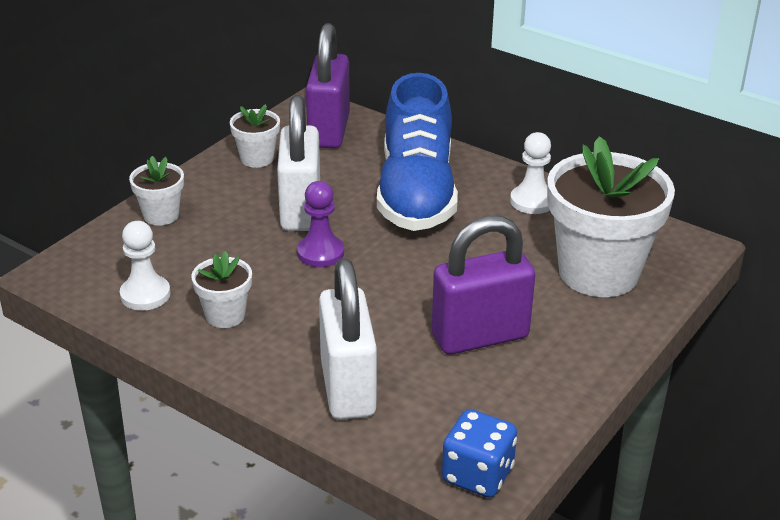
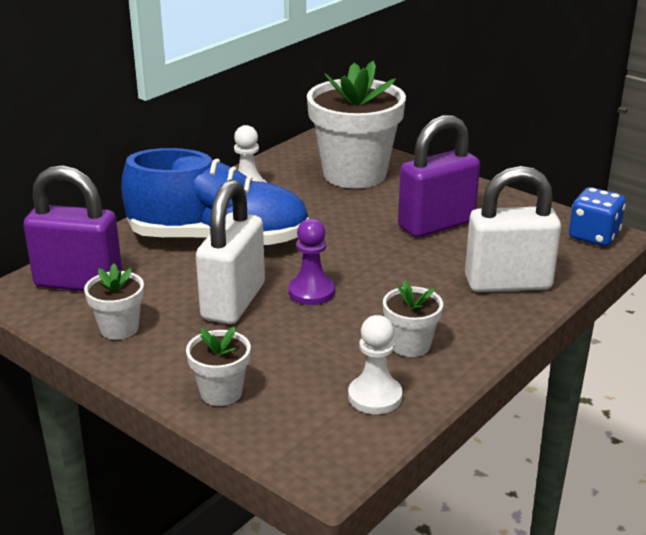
camera: 85 degrees left, 5 degrees down
(300, 210) = (233, 302): white padlock -> white padlock turned 75 degrees counterclockwise
(480, 336) = (436, 224): purple padlock -> purple padlock turned 75 degrees clockwise

